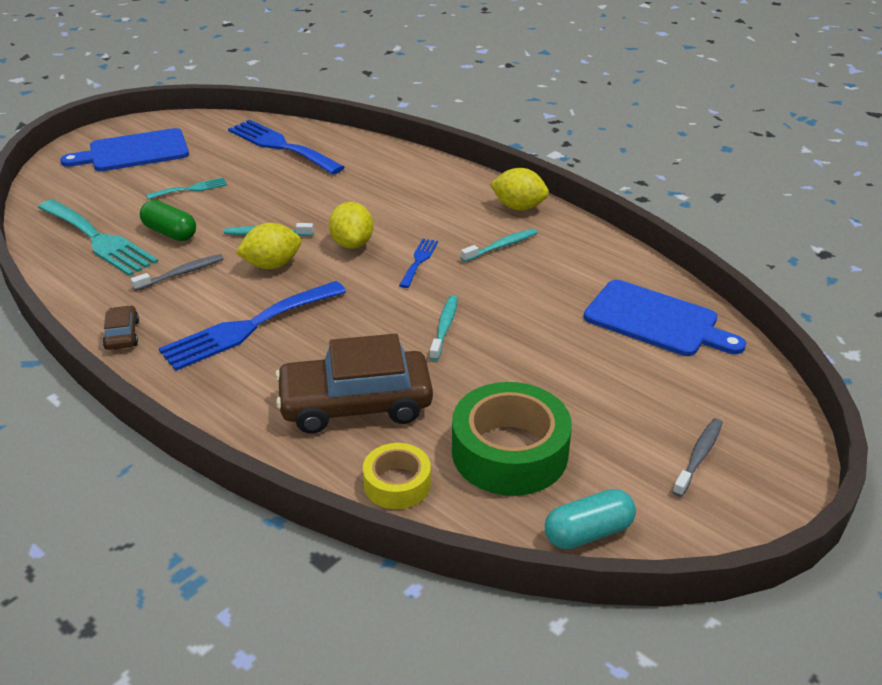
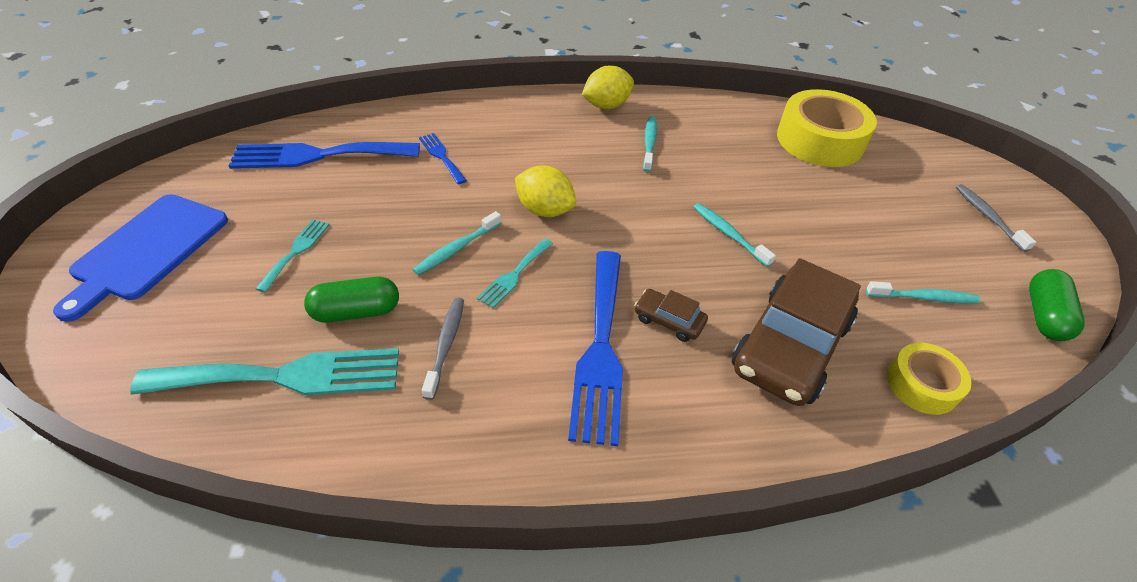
camera: 50 degrees left, 10 degrees up
(122, 335) = (503, 456): brown car -> brown car (669, 320)
(272, 265) = (514, 275): yellow lemon -> turquoise fork
(419, 261) = (618, 192): blue fork -> blue fork (441, 156)
(509, 452) = (923, 297): green tape -> turquoise toothbrush
(588, 532) = (1044, 316): turquoise capsule -> green capsule
(656, 320) = (820, 140): blue cutting board -> yellow tape

